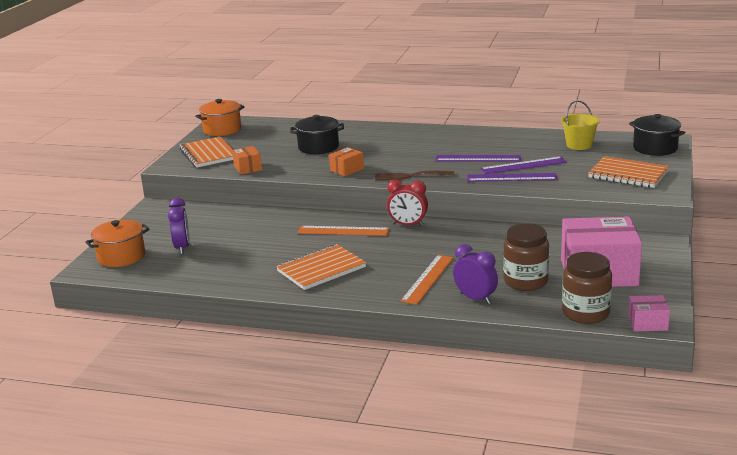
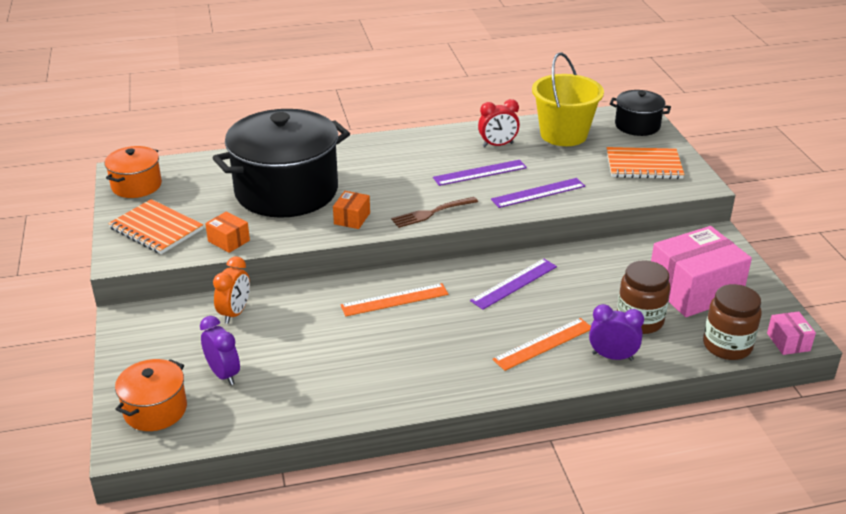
camera: 30 degrees left, 10 degrees up
(225, 217) = (235, 313): none -> orange clock
(318, 147) = (286, 191): black pot -> black pot, size x2.06
(321, 269) = (419, 361): orange notebook -> none
(408, 225) = (457, 274): red clock -> red clock (497, 145)
(427, 279) = (543, 344): orange ruler -> orange ruler turned 60 degrees clockwise
(523, 165) = (534, 173): purple ruler -> purple ruler (514, 283)
(579, 145) = (563, 134): yellow bucket -> yellow bucket, size x1.72
(647, 323) = (788, 342): pink box -> pink box turned 75 degrees counterclockwise

